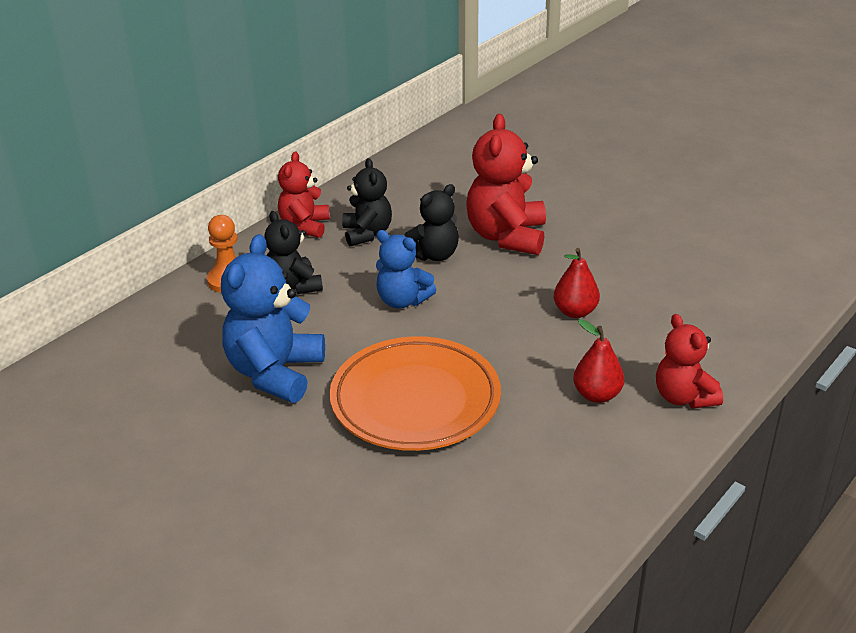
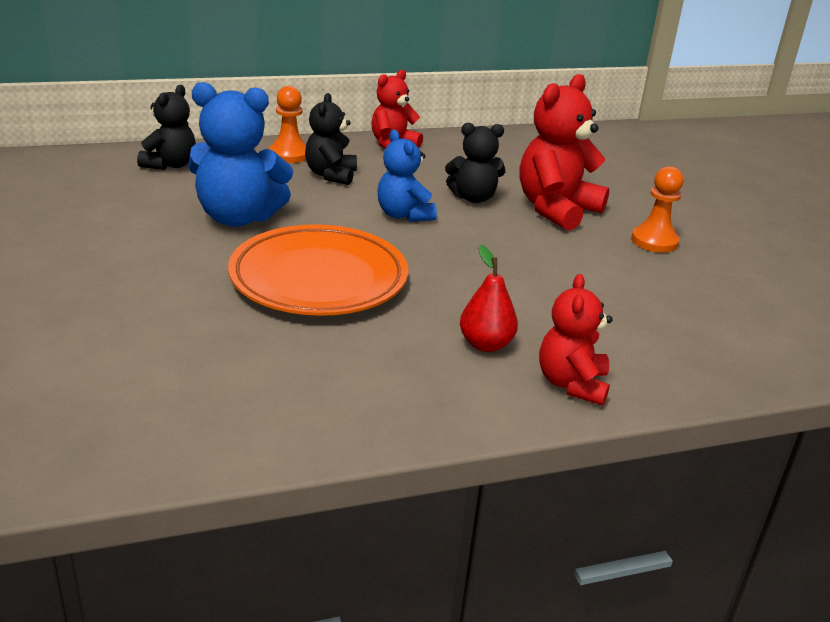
camera: 30 degrees right, 5 degrees down
(275, 373) = (238, 218): blue teddy bear -> blue teddy bear turned 135 degrees counterclockwise
(367, 234) = (436, 166): black teddy bear -> black teddy bear (170, 165)
(575, 312) = (549, 280): red pear -> none
(604, 235) = (654, 241): none -> orange pawn

